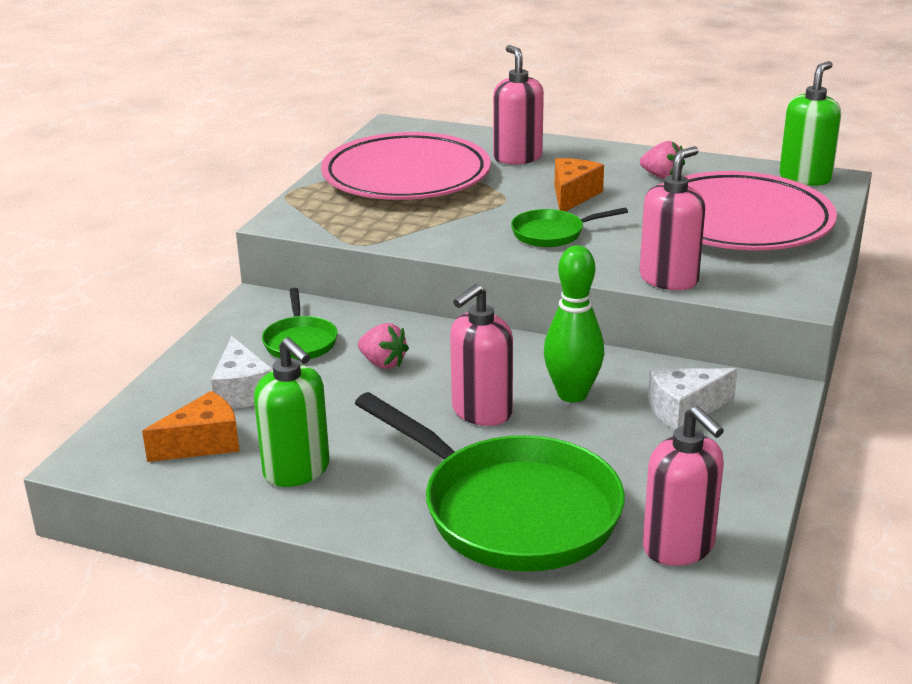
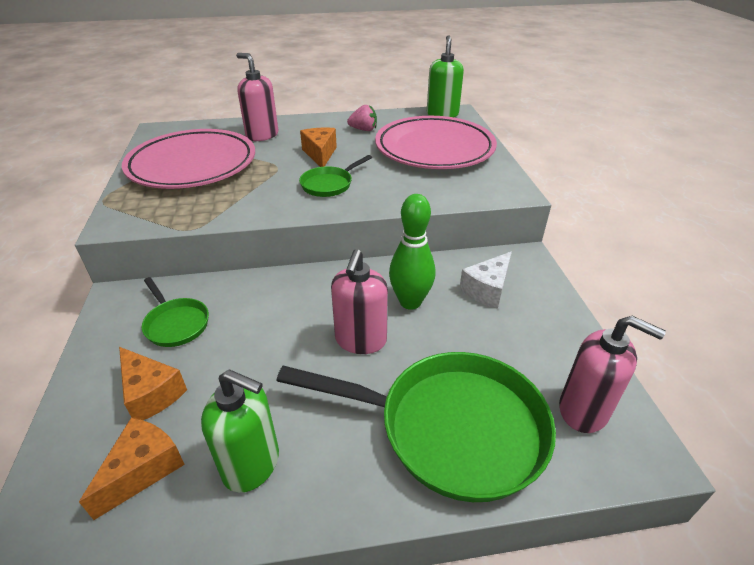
camera: 30 degrees left, 10 degrees up
(242, 391) = (151, 393): white cheese -> orange cheese
(383, 363) = (257, 321): pink strawberry -> none
(669, 279) = (431, 199): pink soap dispenser -> none

